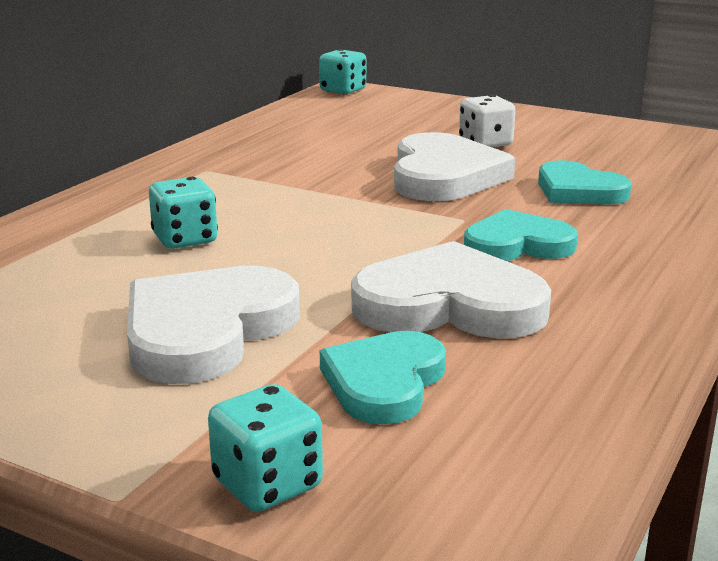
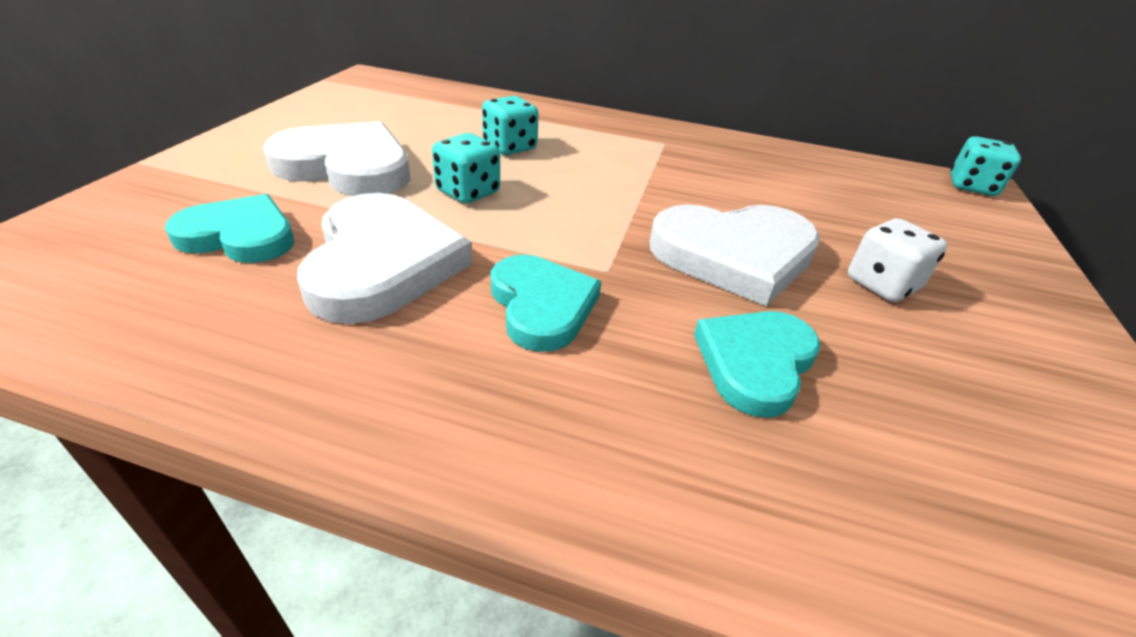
camera: 75 degrees right, 15 degrees up
(267, 484) = (119, 201): turquoise dice -> turquoise dice (468, 192)

